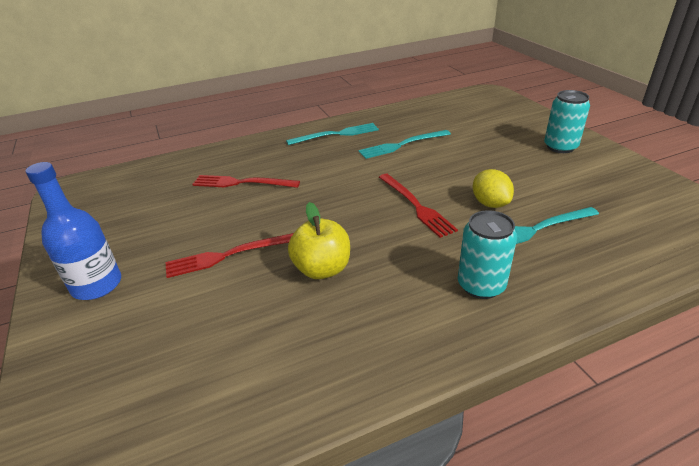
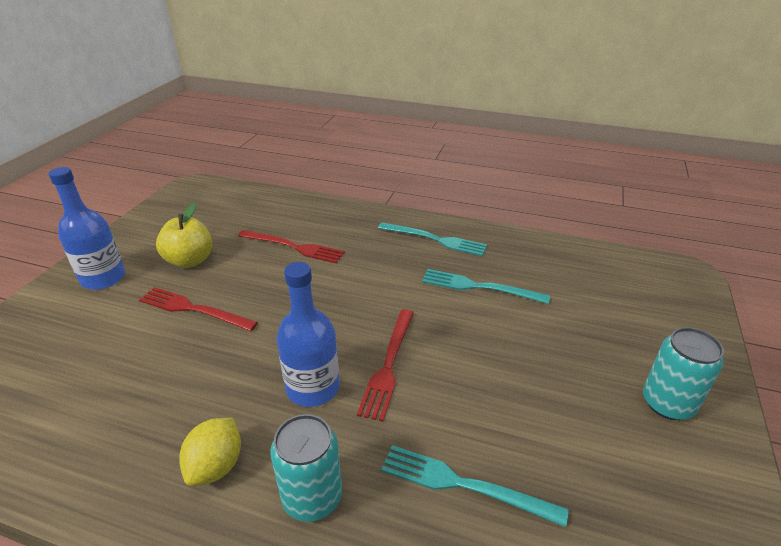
camera: 40 degrees right, 0 degrees up
(242, 183) = (293, 247): red fork -> red fork turned 150 degrees clockwise
(322, 269) = (228, 371): yellow apple -> yellow apple (190, 260)
(392, 242) = (313, 388): none -> blue bottle
(490, 203) = (462, 415): yellow lemon -> yellow lemon (216, 466)

